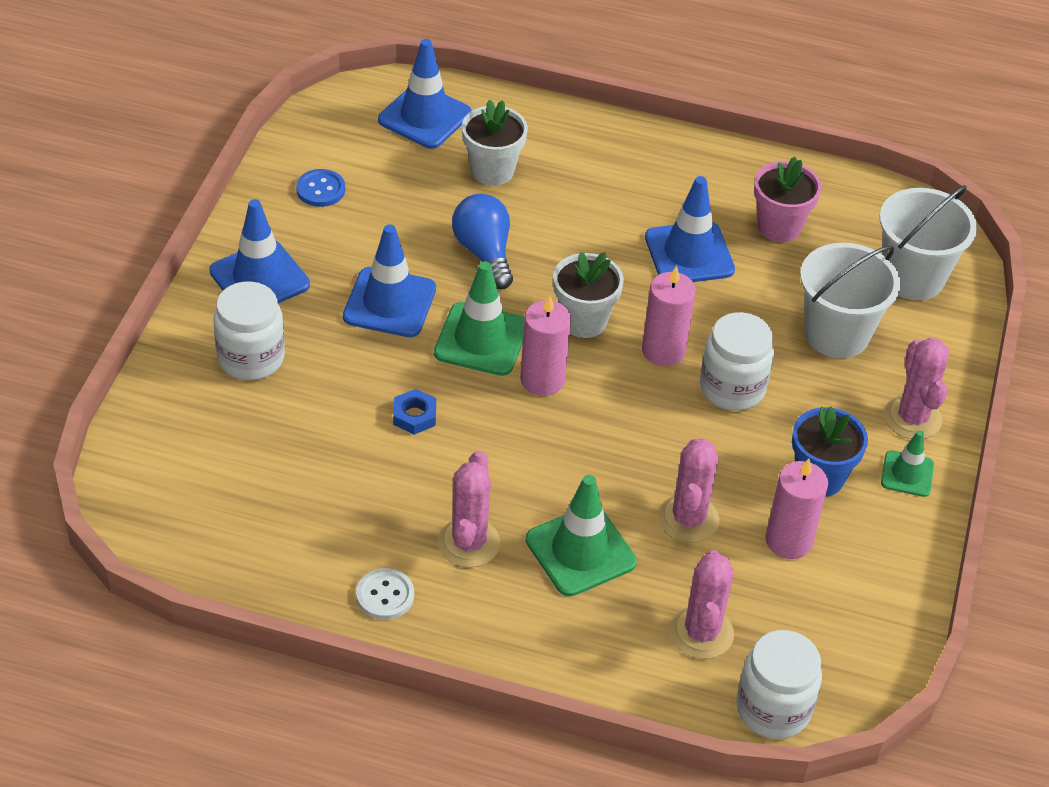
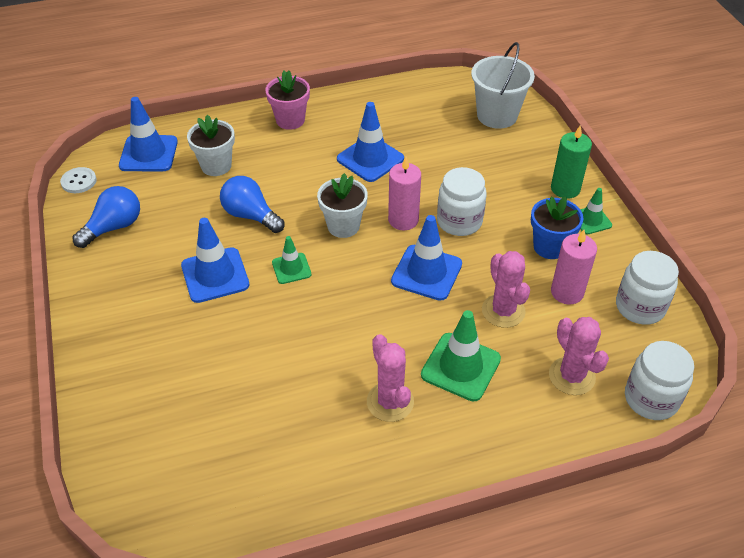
camera: 30 degrees left, 0 degrees up
(251, 358) = (148, 359): white jar -> white jar (640, 307)
(259, 278) = (114, 303): blue traffic cone -> blue traffic cone (426, 272)
(320, 189) = (114, 227): blue button -> blue light bulb
(385, 595) = (366, 470): white button -> white button (79, 181)
(414, 416) = (288, 338): blue nut -> none
(481, 339) = (291, 268): green traffic cone -> green traffic cone, size x0.58
(542, 379) = (348, 273): pink candle -> none
(779, 227) = (405, 122): pink flower pot -> pink flower pot (290, 120)
(836, 334) = (486, 164): white bucket -> none
(912, 418) = (565, 189): pink cactus -> green candle

